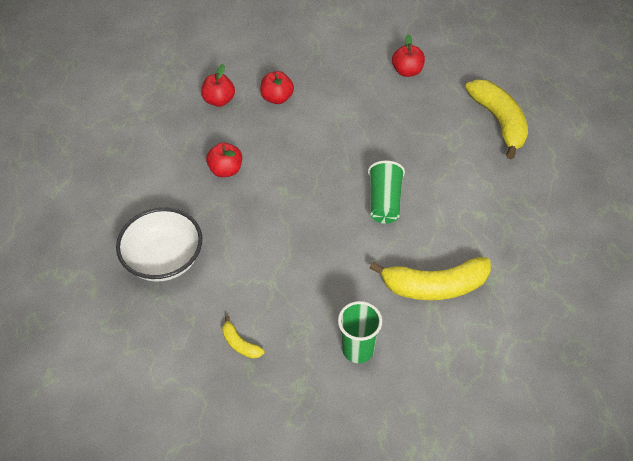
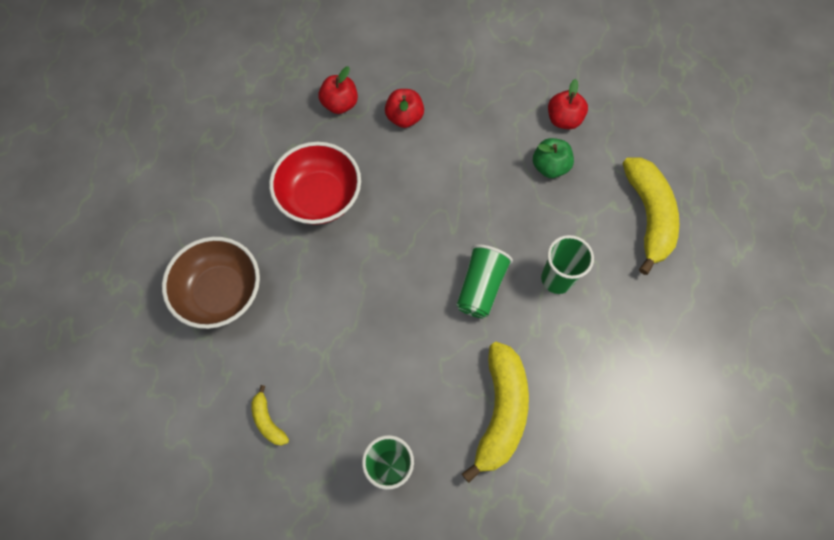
camera: 15 degrees right, 15 degrees up
(164, 259) = (221, 292): white bowl -> brown bowl
(226, 170) = (319, 197): red apple -> red bowl
(408, 105) = (550, 166): none -> green apple
(434, 286) = (500, 412): yellow banana -> yellow banana turned 90 degrees counterclockwise
(444, 181) = (557, 279): none -> green cup

